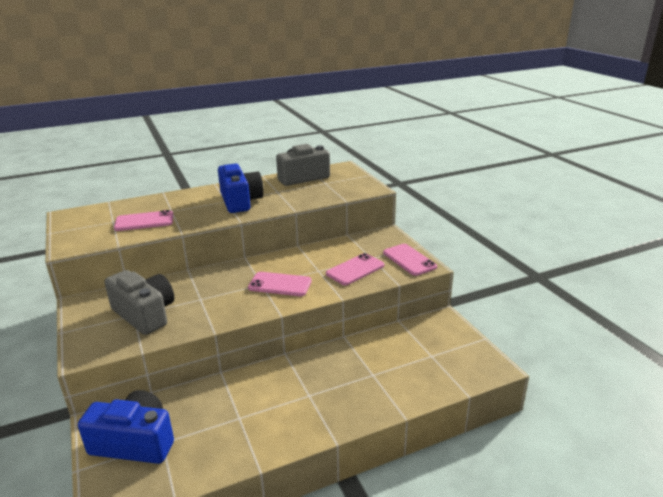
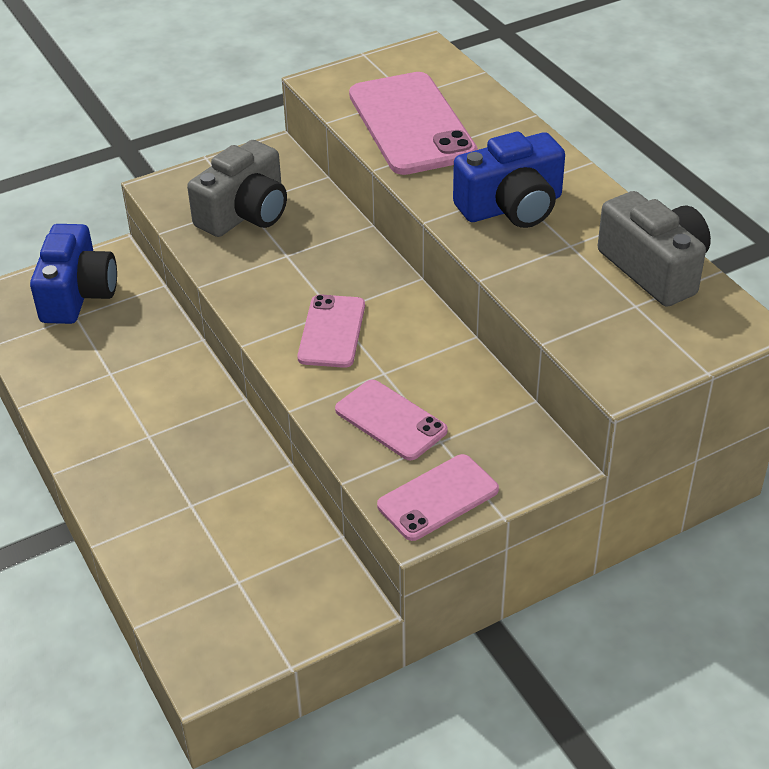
camera: 85 degrees right, 15 degrees up
(144, 221) = (411, 124): pink phone -> pink phone, size x1.75

